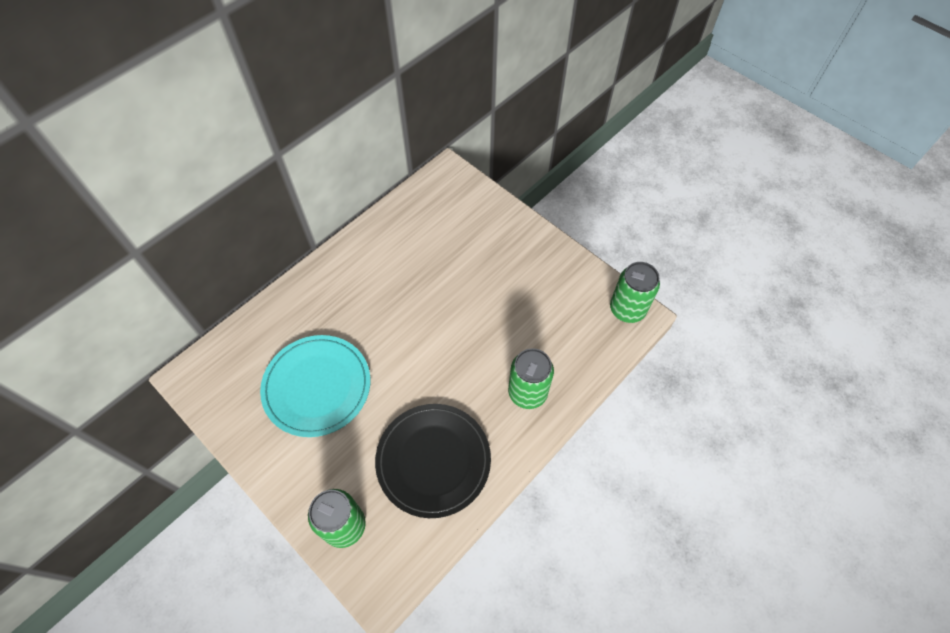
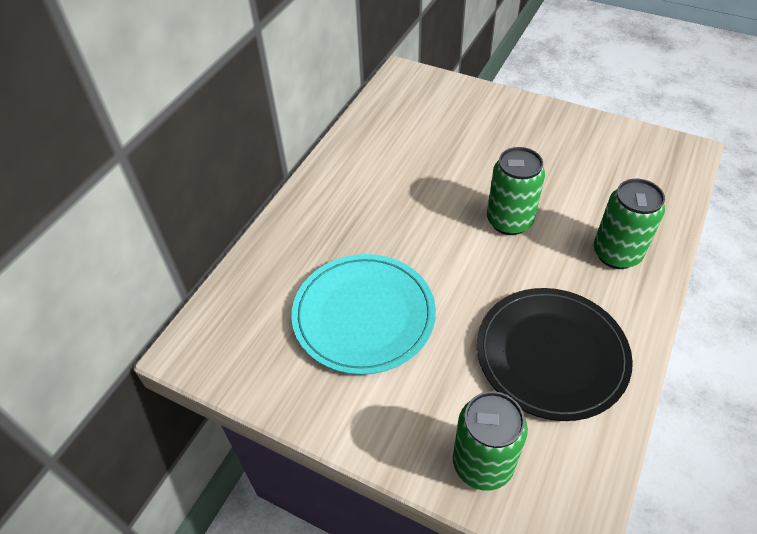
camera: 15 degrees left, 10 degrees down
(627, 309) = (670, 149): green can -> green can (509, 221)

